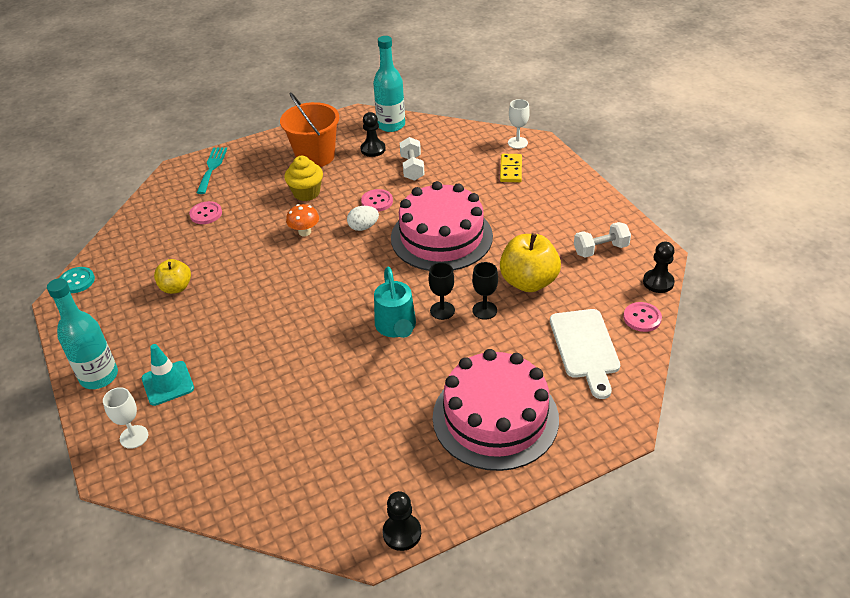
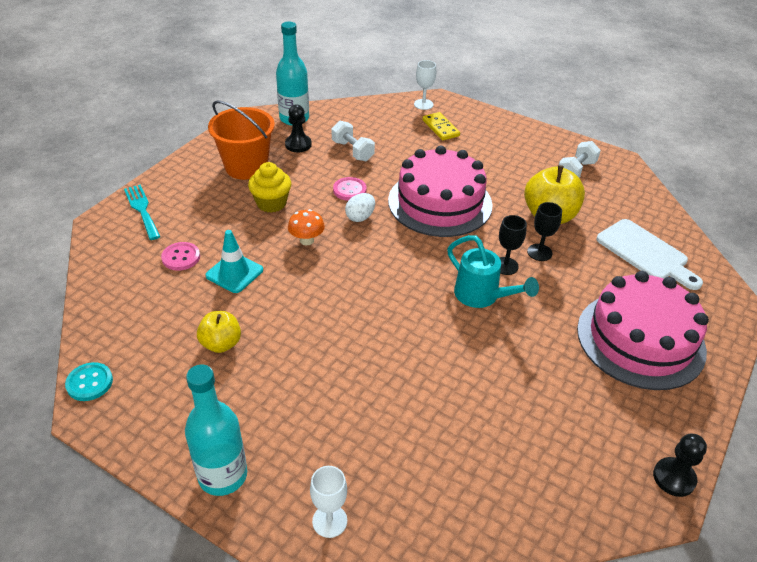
camera: 35 degrees left, 0 degrees up
(168, 383) = (311, 446): turquoise traffic cone -> turquoise traffic cone (234, 273)
(642, 318) = (660, 214): pink button -> none
(658, 282) = (642, 182): black pawn -> none

